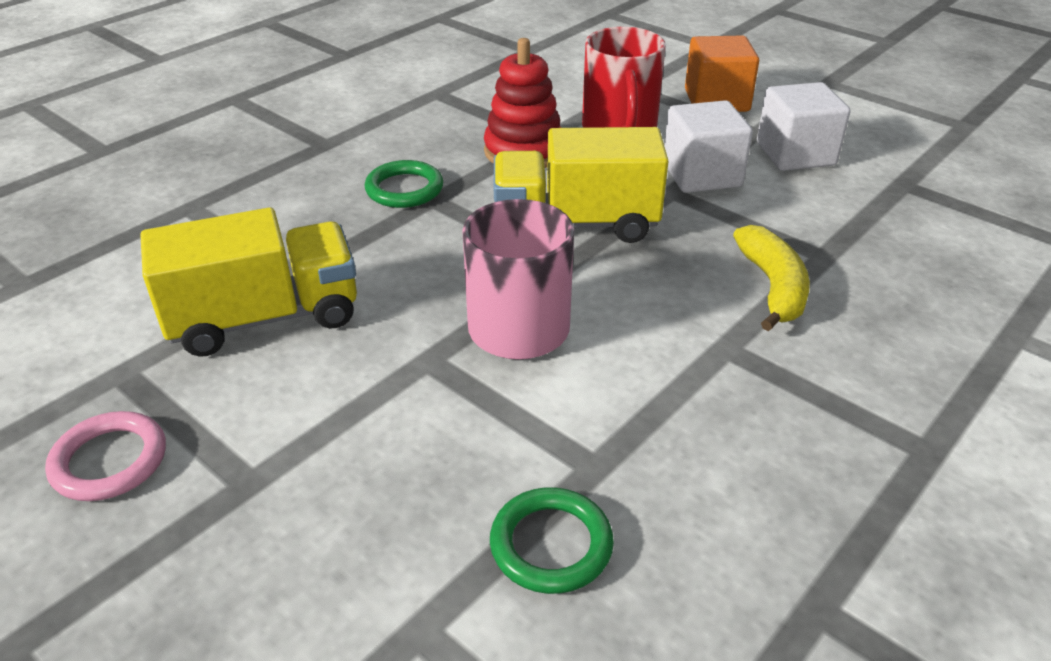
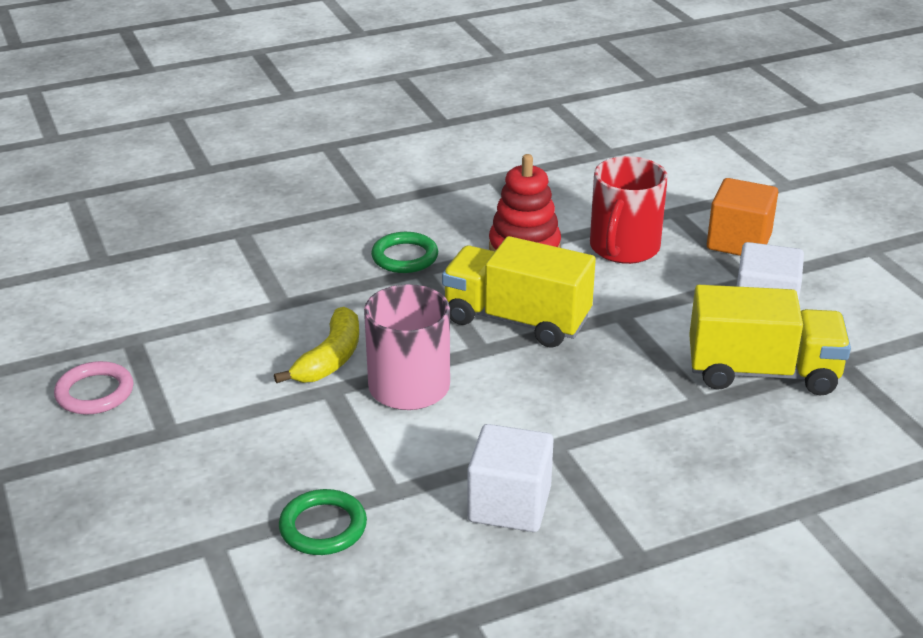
camera: 25 degrees right, 5 degrees down
(264, 318) = (241, 328): yellow truck -> yellow truck (762, 372)
(701, 175) = (659, 306): white cube -> white cube (509, 504)
(773, 287) = (632, 413): yellow banana -> yellow banana (330, 358)

